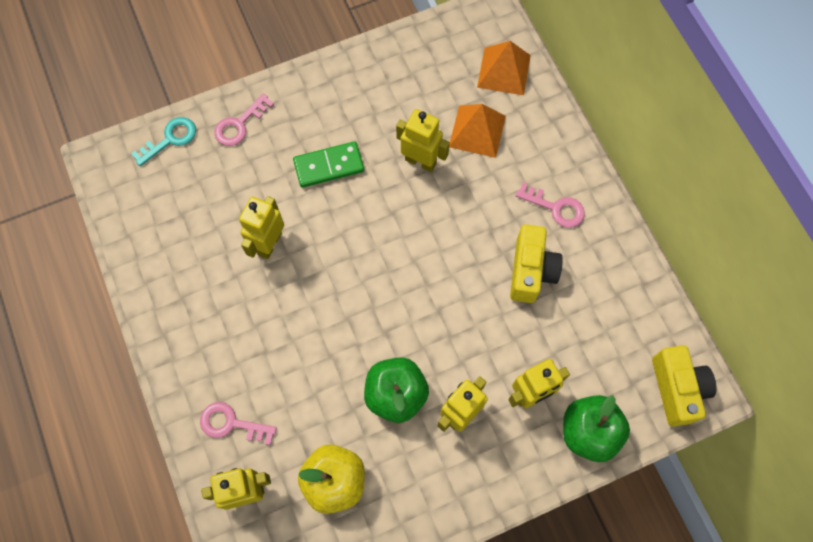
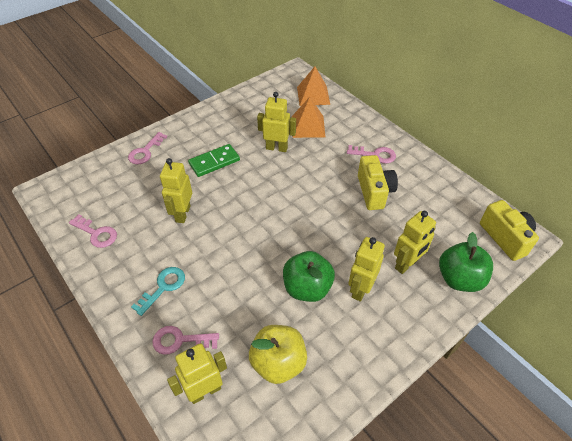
camera: 15 degrees left, 20 degrees down
(158, 248) = (96, 233): none -> pink key
(170, 139) = (96, 168): turquoise key -> turquoise key (163, 287)

